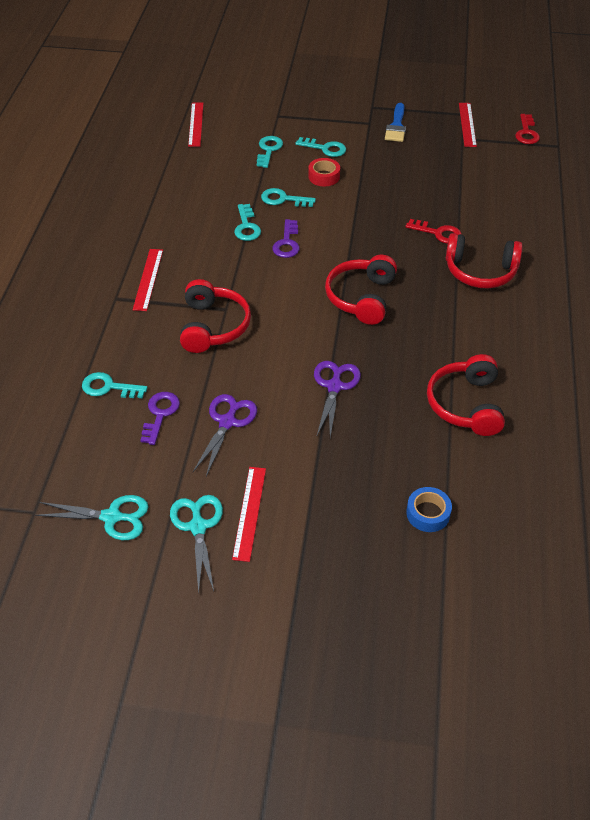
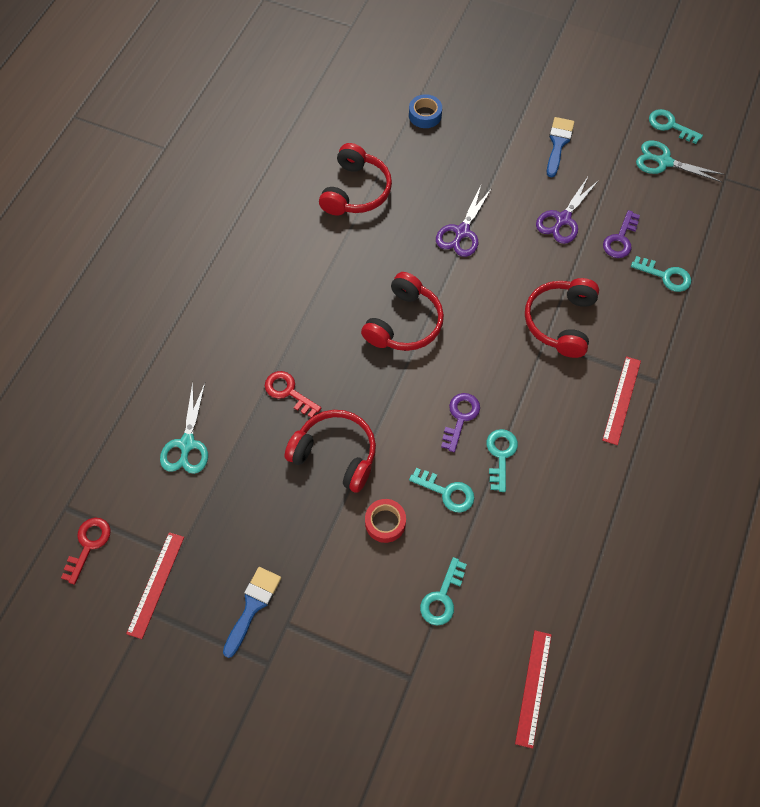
camera: 165 degrees left, 15 degrees up
(198, 526) = (598, 141): turquoise scissors -> turquoise scissors (187, 444)
(249, 512) = (558, 143): red ruler -> blue brush
(325, 148) = (366, 581): turquoise key -> turquoise key (670, 125)
(480, 271) = (270, 328): red headphones -> red headphones (335, 454)

